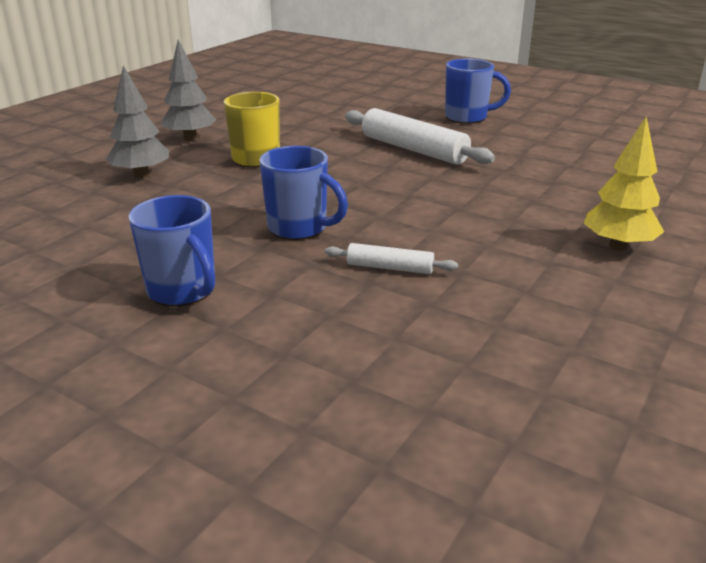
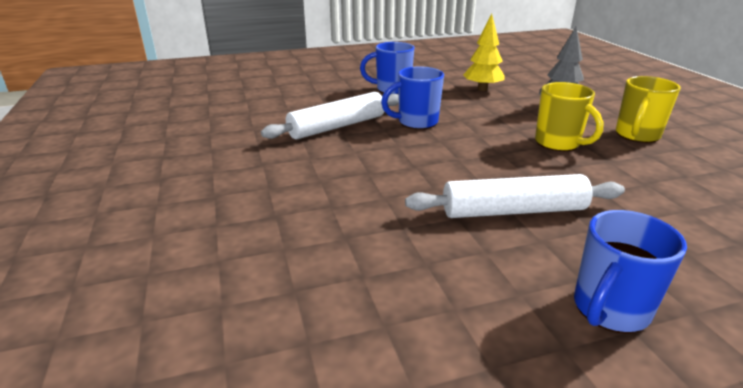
camera: 130 degrees right, 0 degrees up
(190, 138) = (636, 135): grey tree -> yellow mug
(390, 267) = (337, 126): white rolling pin -> white rolling pin, size x1.93
(618, 246) = (228, 195): yellow tree -> yellow tree (482, 89)

